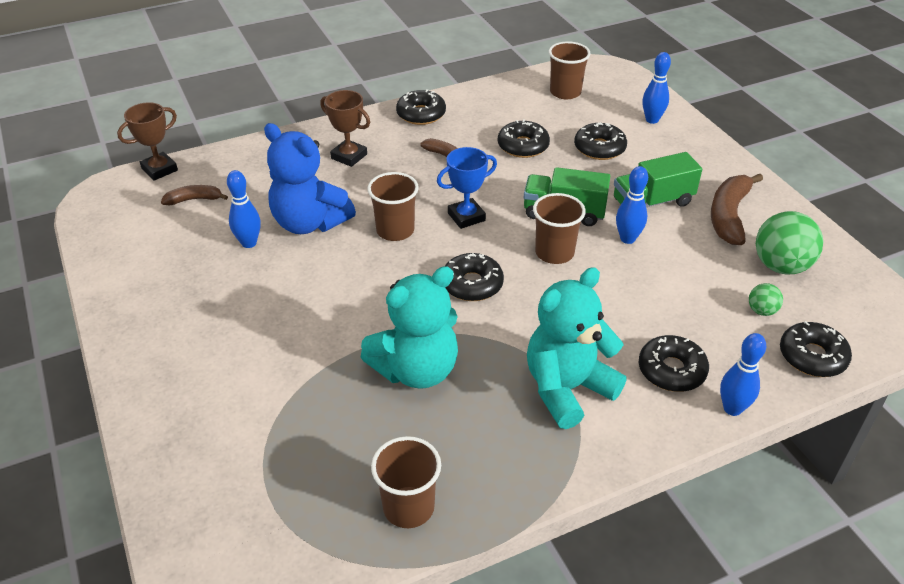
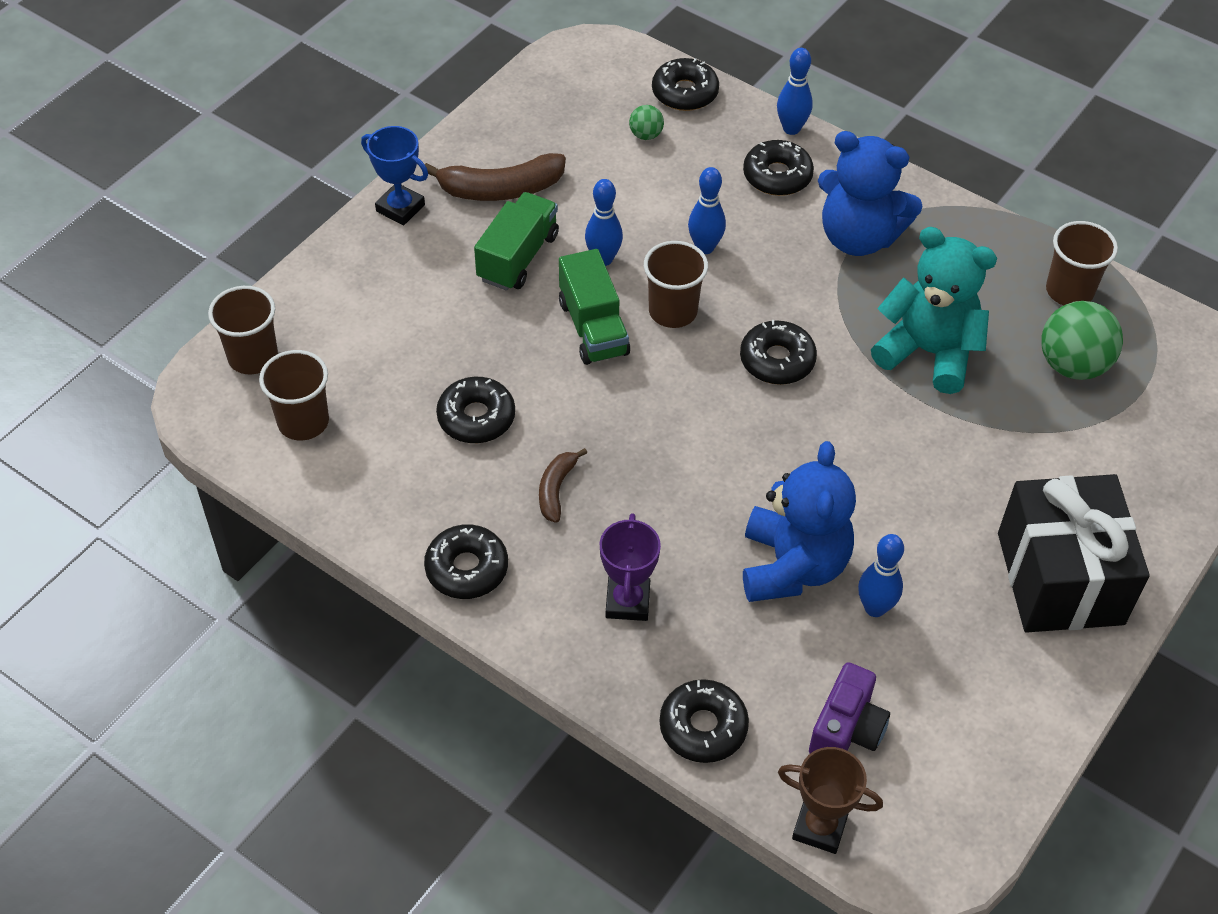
camera: 120 degrees left, 10 degrees up
(177, 337) = (1060, 578): none -> black gift
(194, 200) = (846, 730): brown banana -> purple camera
(349, 156) = (627, 602): brown trophy -> purple trophy
(395, 230) = (741, 471): brown cup -> brown cup (253, 357)
(466, 217) = (666, 414): blue trophy -> blue trophy (400, 208)
(567, 389) = (858, 237): turquoise teddy bear -> blue teddy bear
(599, 148) = (431, 338): black donut -> black donut (703, 727)
(652, 120) = (327, 307): blue bowling pin -> blue bowling pin (705, 247)
(652, 202) = (518, 257): green truck -> green truck turned 105 degrees counterclockwise
(780, 266) = (564, 134): green ball -> green ball (1072, 365)

